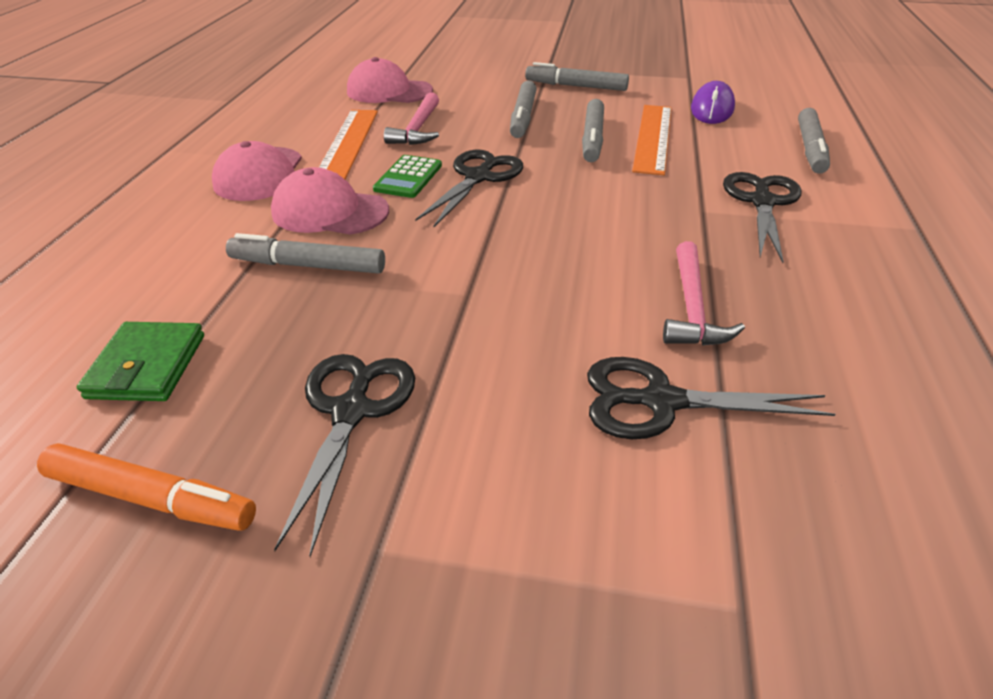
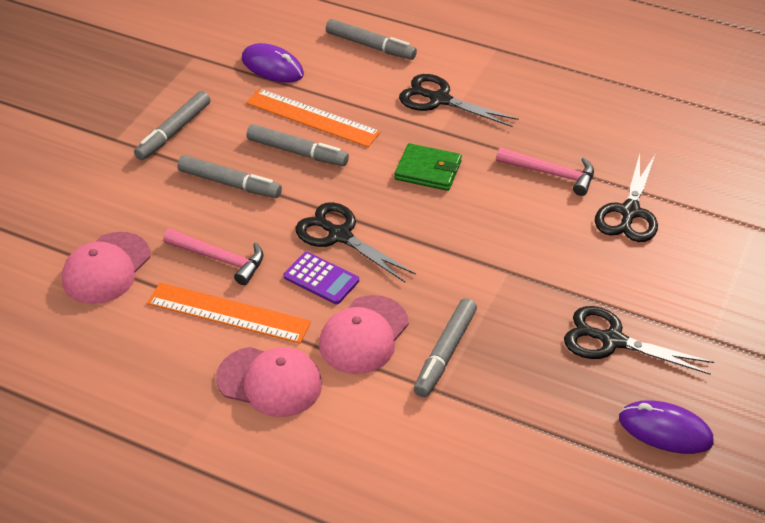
camera: 75 degrees left, 5 degrees up
(147, 366) = (546, 443): green wallet -> green wallet (428, 170)
(151, 498) = (665, 430): orange marker -> purple mouse
(408, 177) = (321, 279): green calculator -> purple calculator

